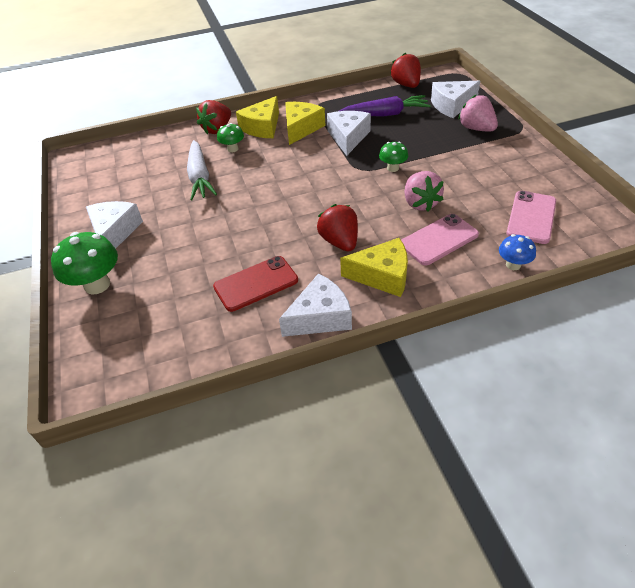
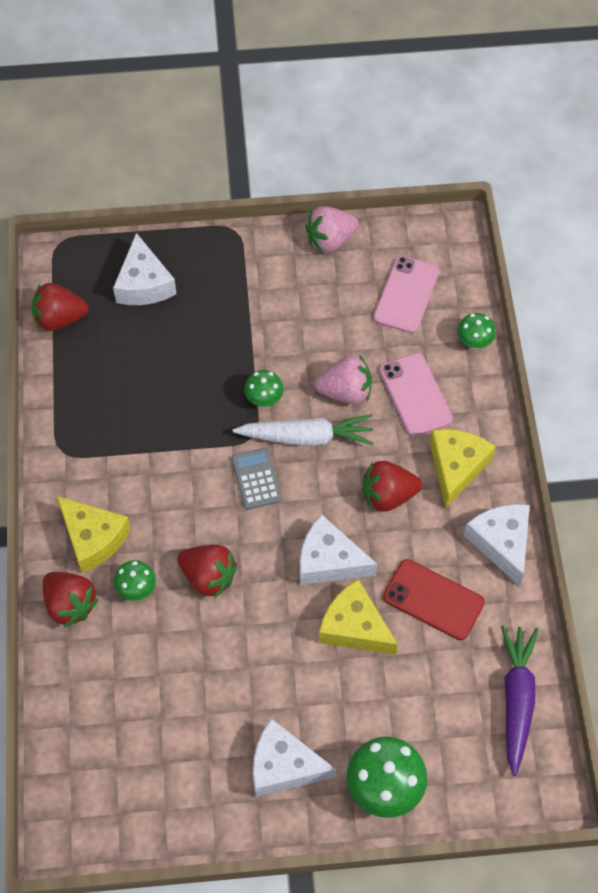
camera: 80 degrees left, 15 degrees up
(200, 177) = (193, 643): white carrot -> white carrot (307, 437)
(248, 173) = (208, 577): none -> red strawberry
(256, 283) = (433, 600): red phone -> red phone turned 45 degrees counterclockwise
(301, 128) = (120, 486): yellow cheese -> yellow cheese (354, 627)
(328, 177) = (256, 479): none -> grey calculator
(348, 137) = (171, 431): white cheese -> white cheese (329, 561)
(385, 114) = (130, 369): purple carrot -> purple carrot (516, 699)
(476, 128) = (213, 278): pink strawberry -> pink strawberry (330, 240)
(513, 265) = (474, 342): blue mushroom -> green mushroom
(531, 217) = (406, 295): pink phone -> pink phone turned 75 degrees clockwise

